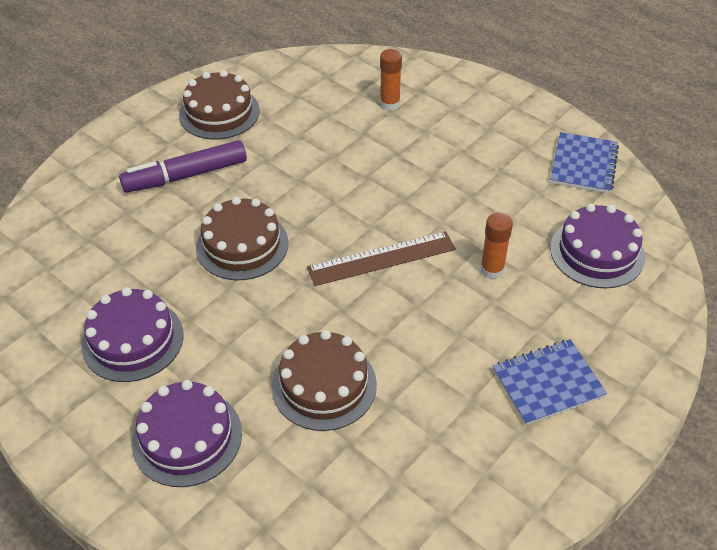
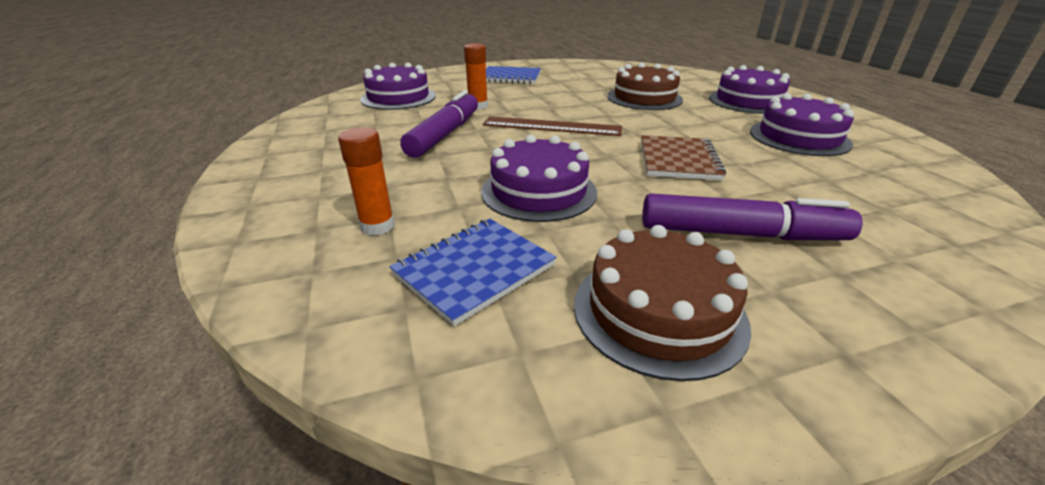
camera: 150 degrees left, 15 degrees down
(242, 245) = (678, 160): brown cake -> brown notebook
(325, 165) = (539, 191): none -> purple cake
(460, 203) = (445, 134): none -> purple marker
(583, 165) = (309, 127): blue notebook -> blue notebook (474, 270)

